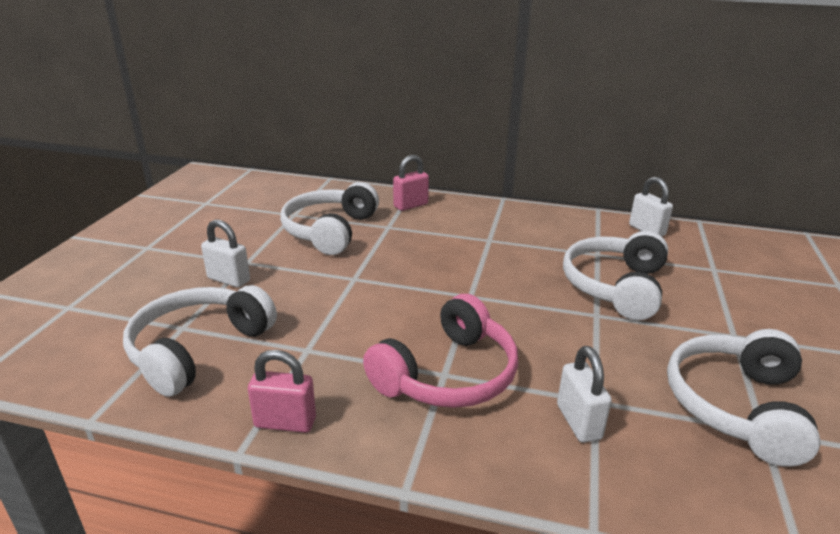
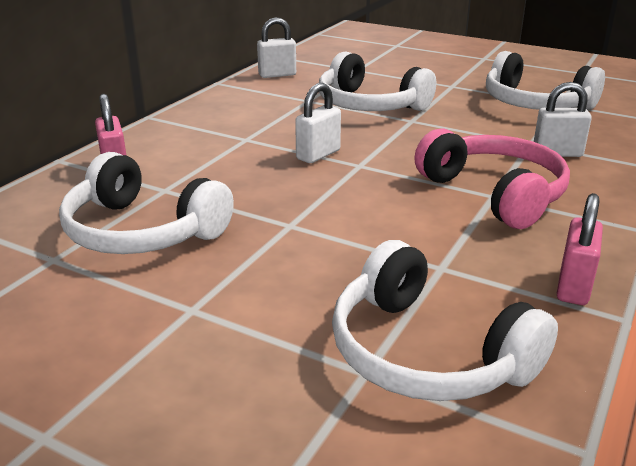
camera: 75 degrees left, 0 degrees up
(229, 279) = (240, 326): white padlock -> white padlock (318, 155)

